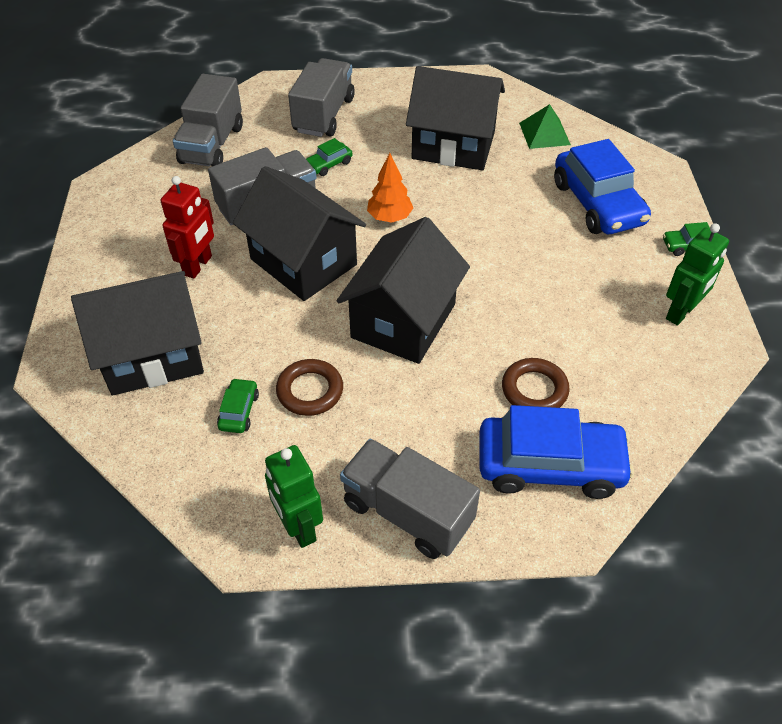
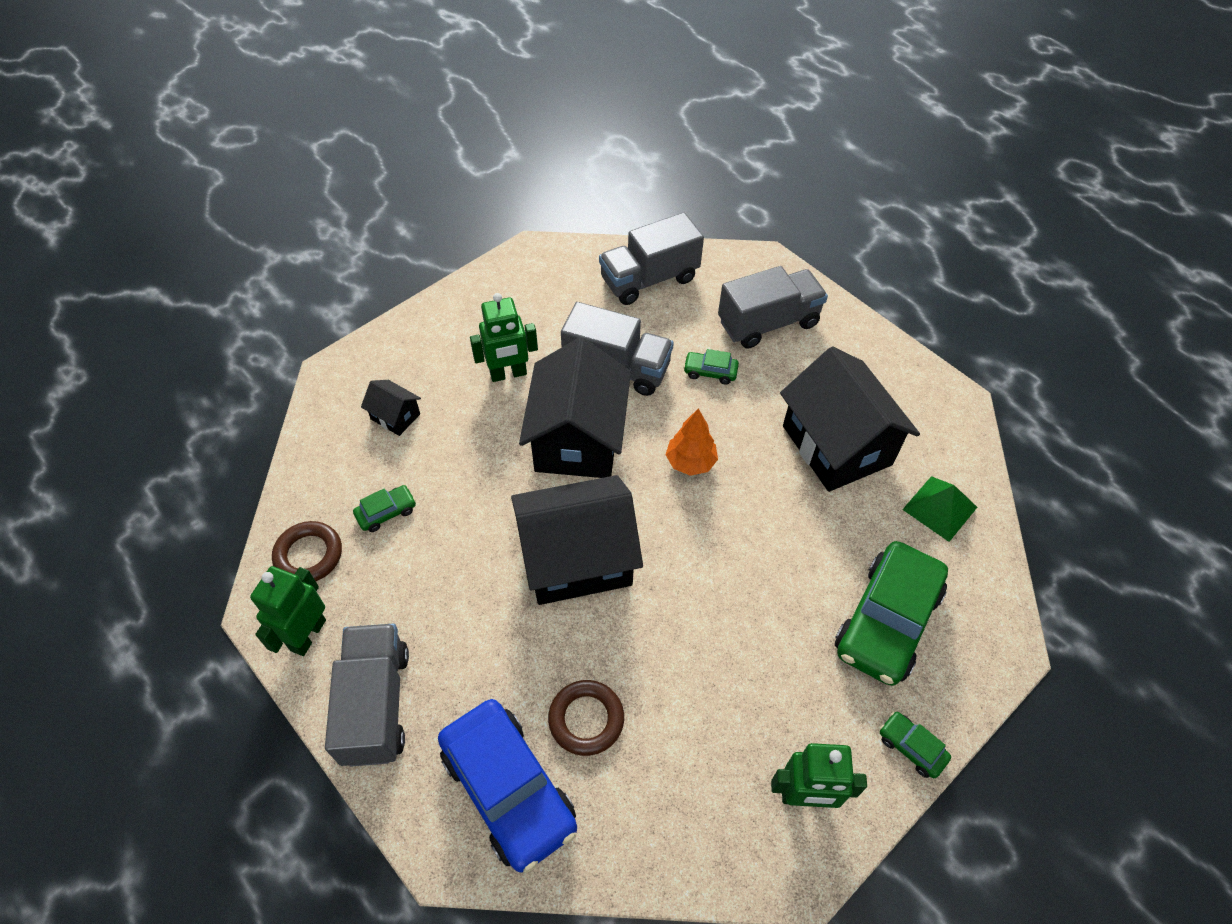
camera: 50 degrees right, 5 degrees up
(152, 355) = (395, 416): black house -> black house, size x0.44
(198, 265) = (508, 374): red robot -> green robot
(310, 391) = (444, 545): brown ring -> brown ring (309, 555)
(597, 203) = (887, 621): blue car -> green car

